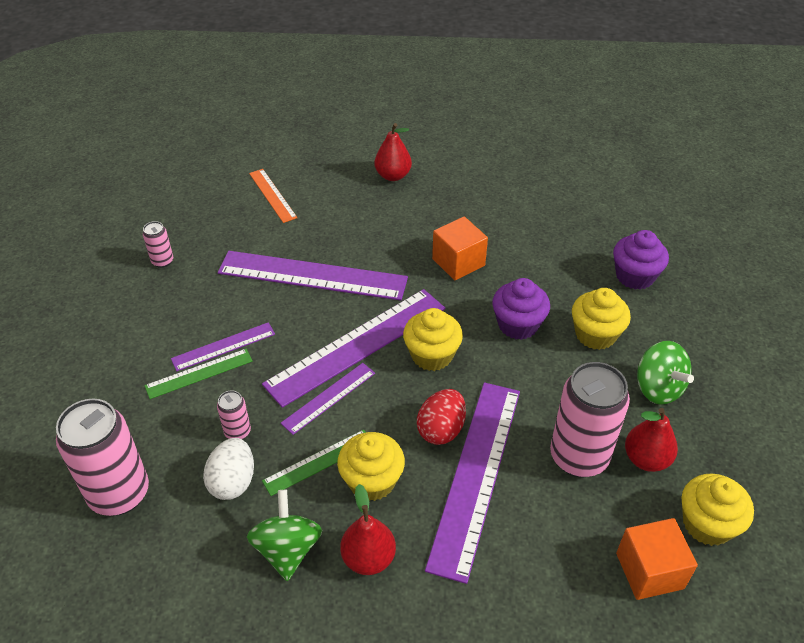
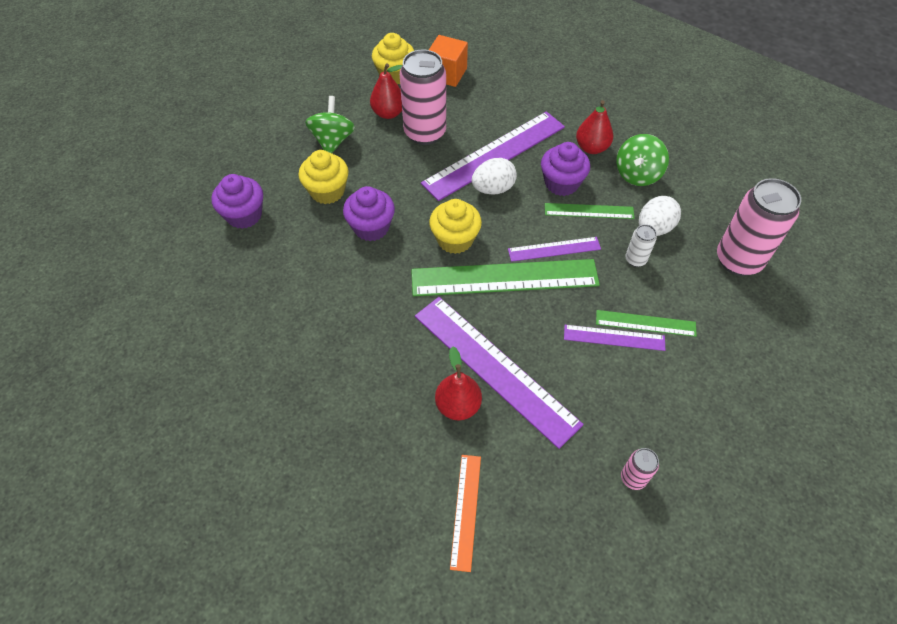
camera: 145 degrees left, 10 degrees up
(237, 432) = (635, 259): pink can -> white can
(357, 345) = (504, 278): purple ruler -> green ruler
(372, 481) = (561, 183): yellow cupcake -> purple cupcake
(393, 176) = (317, 455): red pear -> red pear (458, 405)
(441, 429) = (493, 189): red egg -> white egg
(458, 262) = (359, 306): orange cube -> none

